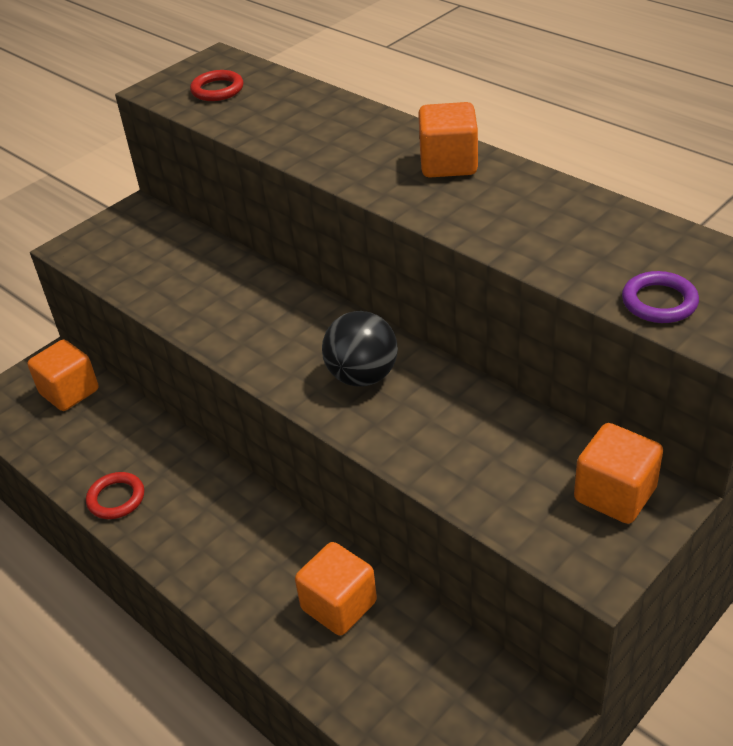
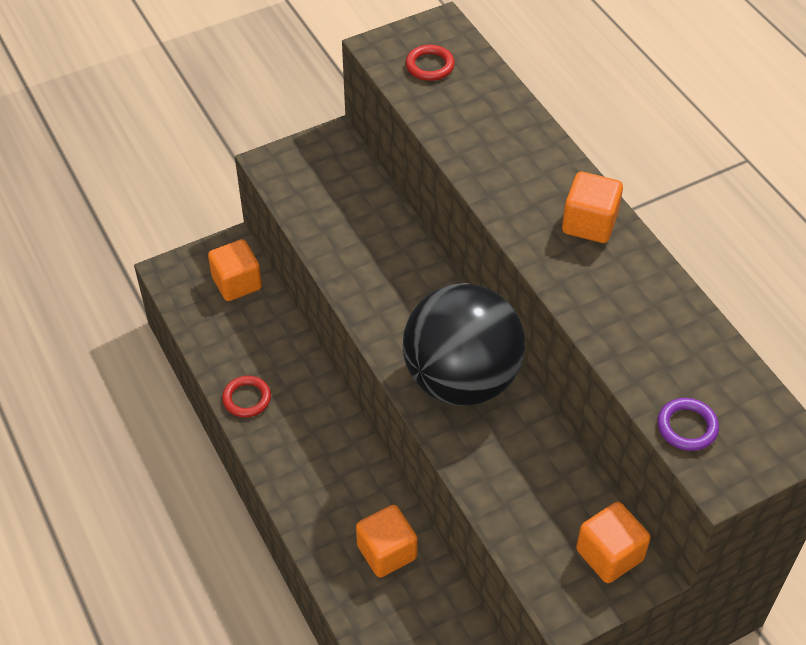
camera: 15 degrees right, 10 degrees up
(362, 376) = (461, 379): black ball -> black ball, size x1.89

